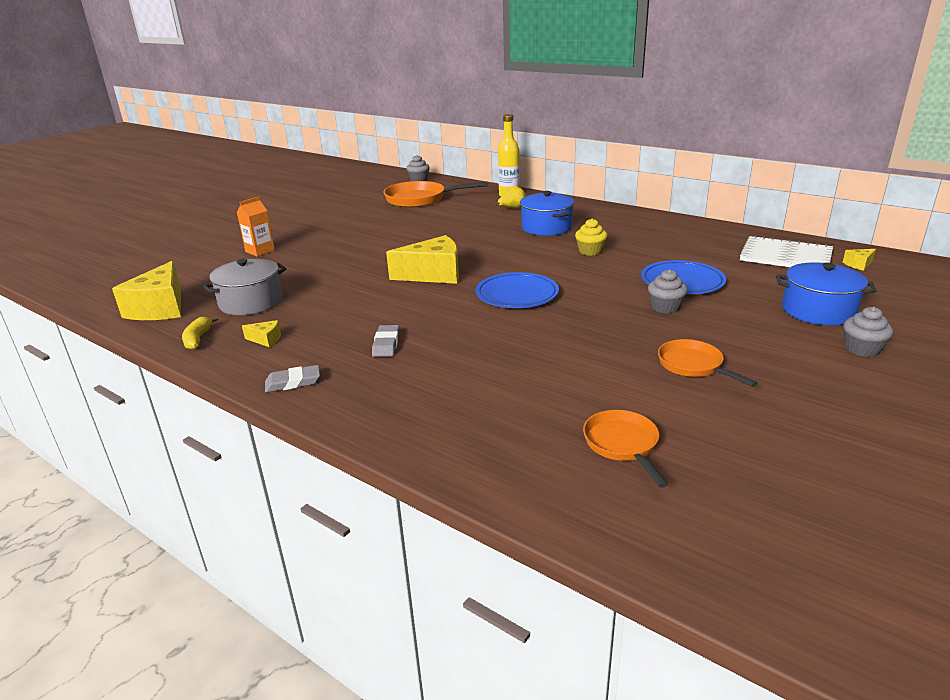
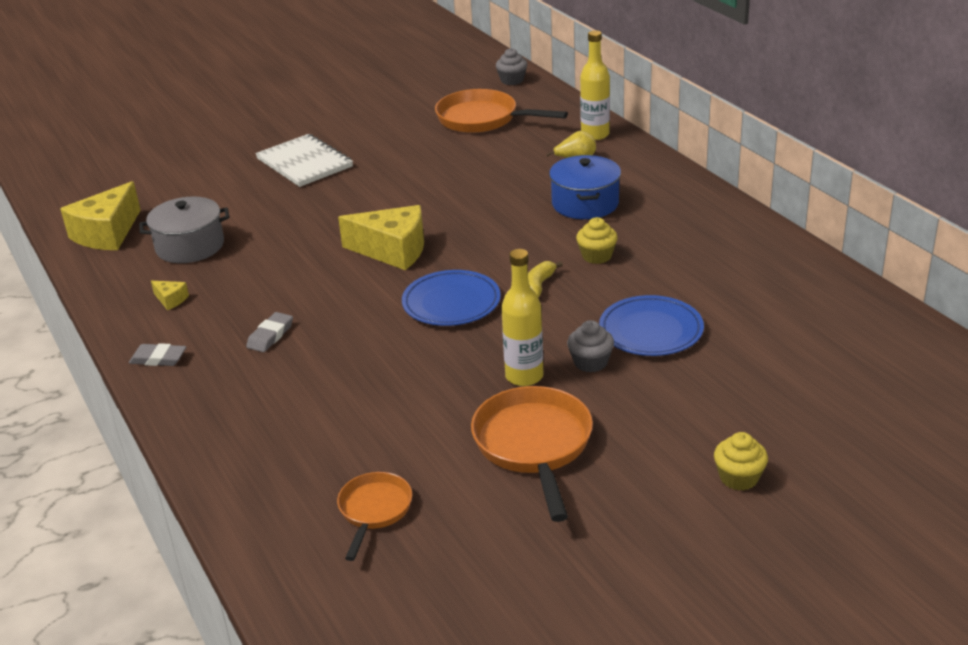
camera: 25 degrees right, 5 degrees up
(198, 339) = (115, 283): yellow banana -> yellow banana (539, 285)
(260, 251) = (248, 171): orange carton -> none
(628, 325) = (524, 376): none -> yellow bottle
(693, 366) = (534, 446): orange pan -> orange pan, size x1.70
(785, 256) = (825, 323): white notebook -> white notebook (304, 163)
(818, 310) = (758, 414): blue pot -> none
(858, 264) = (904, 359): yellow cheese -> none
(862, 349) = (739, 478): grey cupcake -> yellow cupcake

